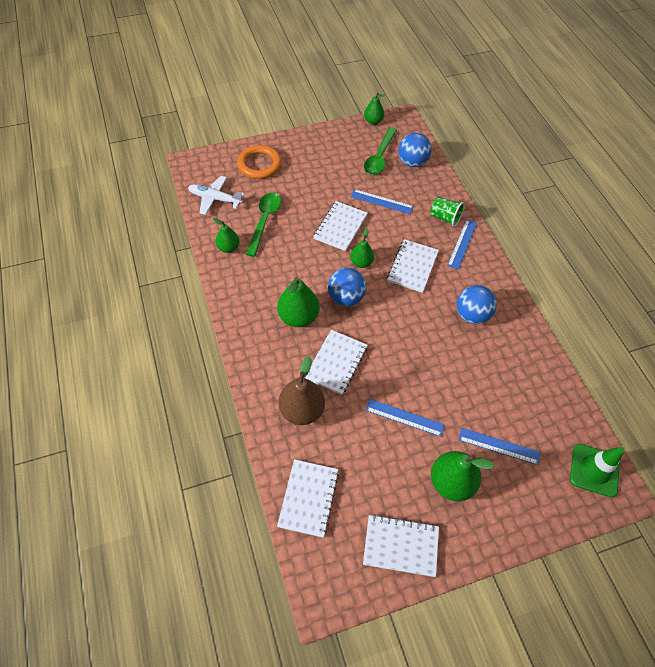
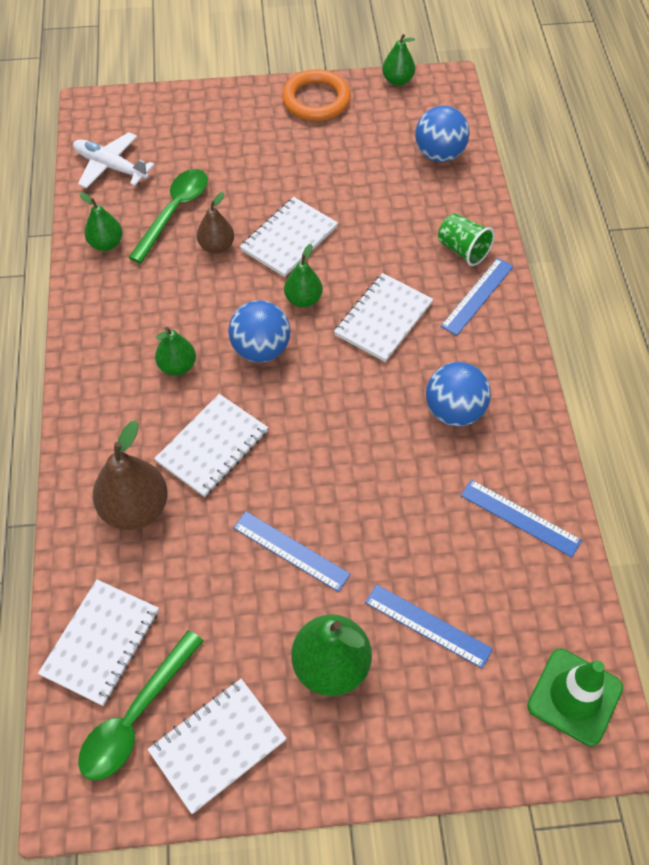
camera: 15 degrees right, 0 degrees up
(259, 164) = (195, 124): orange ring -> orange ring (316, 100)
(298, 238) = (217, 246): none -> brown pear
(298, 317) = (177, 366): green pear -> green pear, size x0.61
(379, 157) = (388, 139): green spoon -> green spoon (136, 716)
(382, 201) = (368, 209): blue ruler -> blue ruler (520, 517)
(400, 546) = (217, 745): white notebook -> white notebook turned 60 degrees counterclockwise

